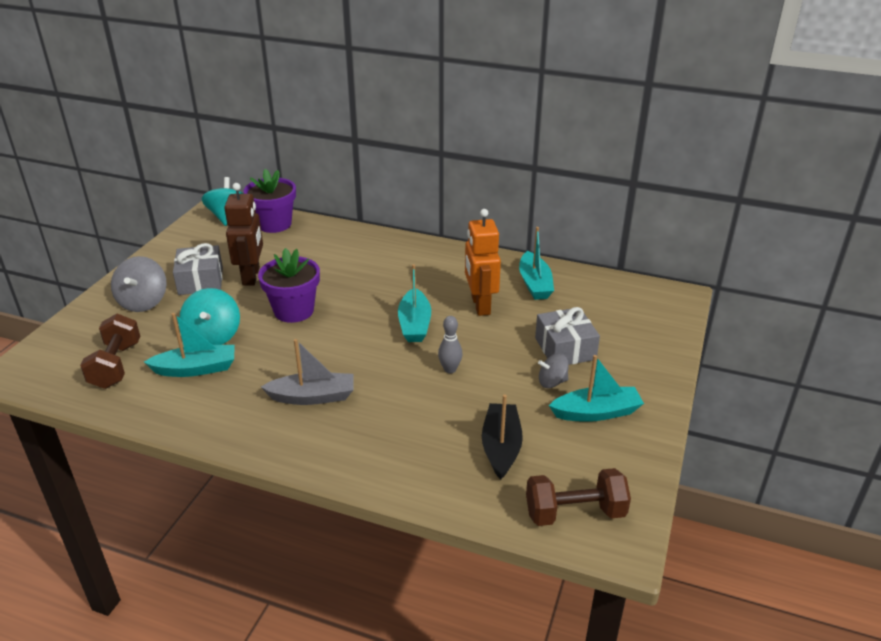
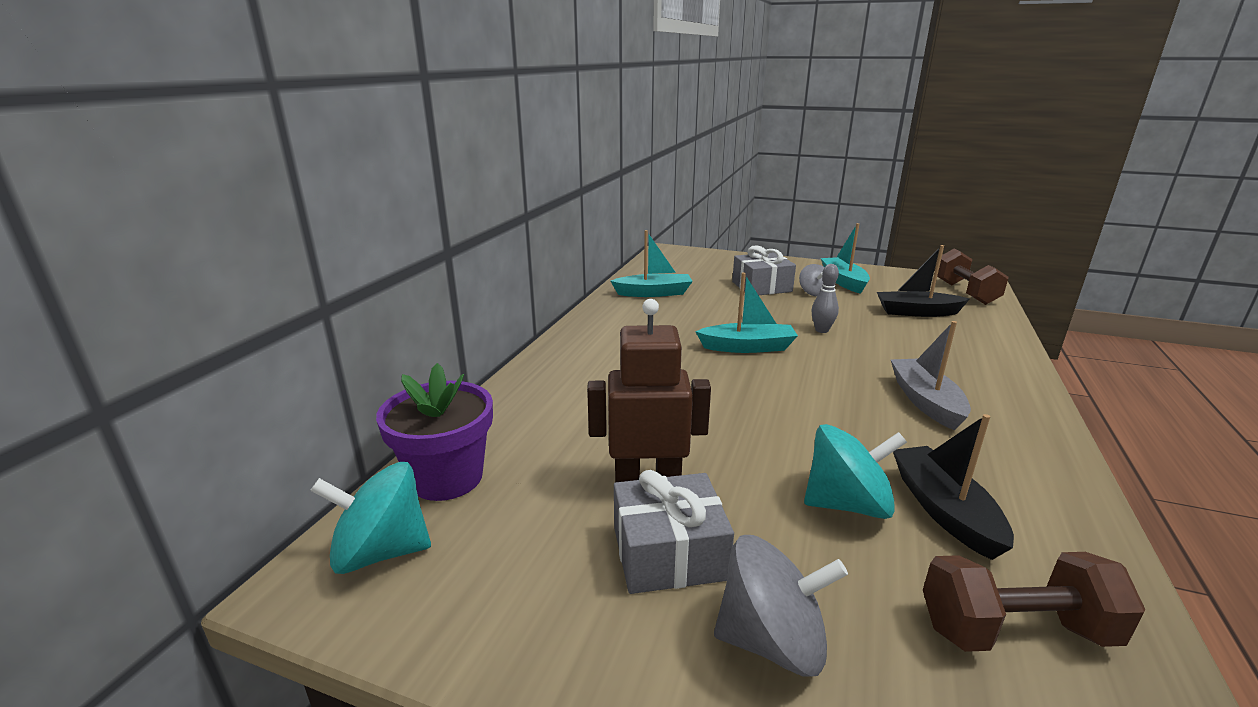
camera: 90 degrees left, 10 degrees down
(196, 369) = (944, 510): turquoise boat -> black boat
(294, 311) = (745, 430): purple flower pot -> none
(480, 305) = (699, 316): orange robot -> none

